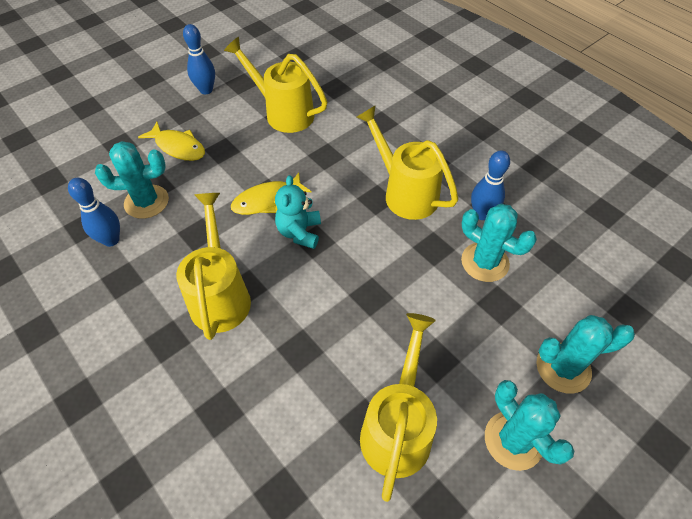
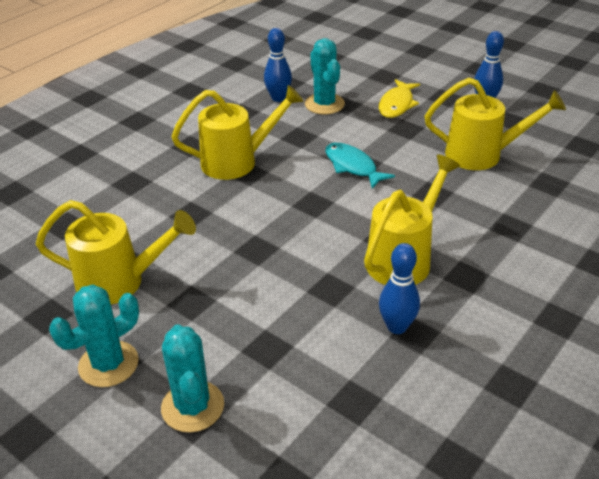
camera: 80 degrees right, 15 degrees down
(267, 200) = (352, 166): yellow fish -> turquoise fish
(284, 113) = (482, 155): yellow watering can -> yellow watering can turned 75 degrees clockwise
(299, 232) = (320, 192): turquoise teddy bear -> none
(485, 262) = (323, 333): turquoise cactus -> none

